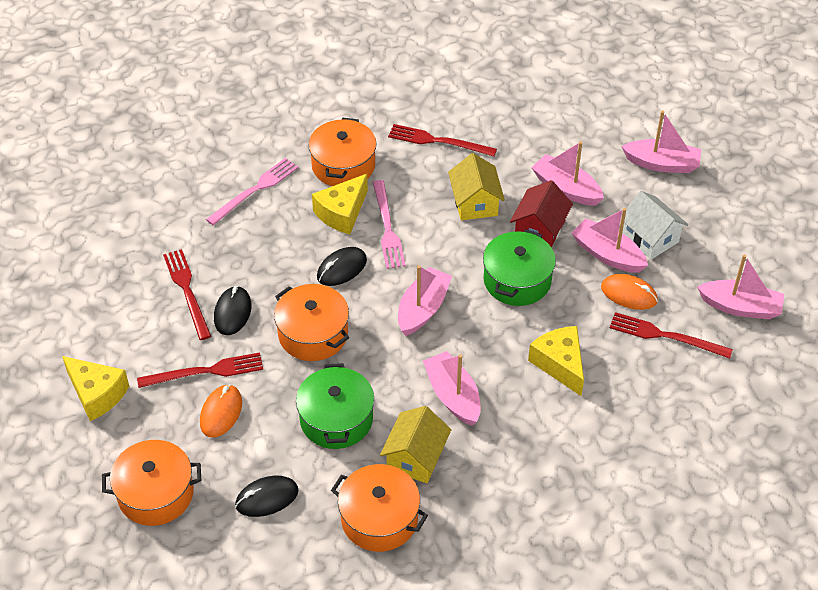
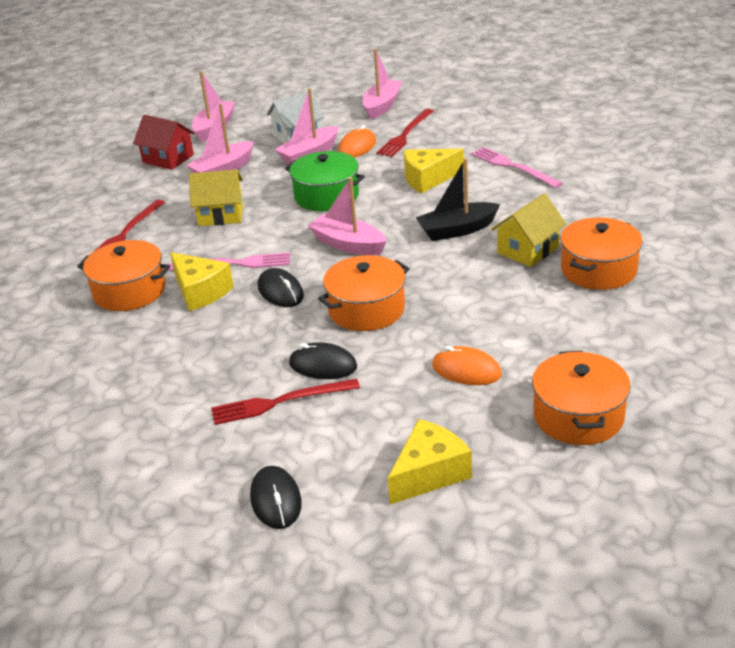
camera: 80 degrees left, 15 degrees down
(205, 371) = (406, 383): red fork -> none
(255, 190) = (136, 353): pink fork -> pink fork (513, 167)
(267, 498) = (579, 336): black mouse -> black mouse (276, 500)
(336, 419) = (480, 294): green pot -> none
(415, 457) = (527, 250): yellow house -> yellow house turned 75 degrees counterclockwise
(453, 395) = (457, 230): pink boat -> black boat
(539, 229) = (268, 184): red house -> red house (168, 159)

